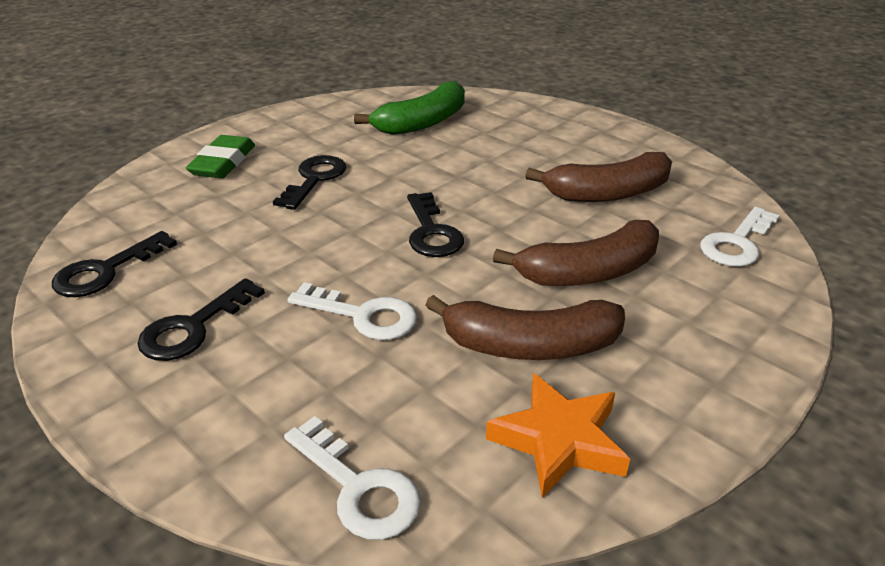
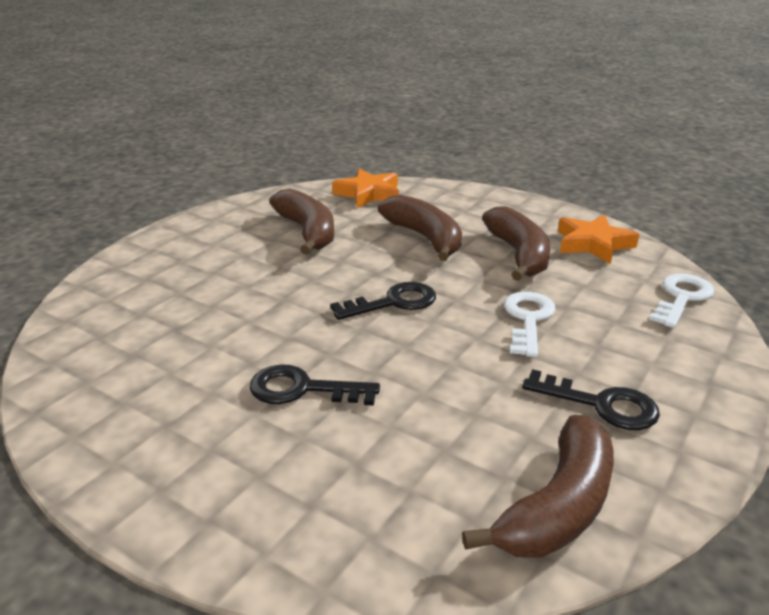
camera: 100 degrees left, 5 degrees down
(105, 271) = (558, 506): black key -> brown banana
(223, 163) = (262, 486): green eraser -> none
(422, 122) = (146, 333): green banana -> none
(737, 243) = (368, 194): white key -> orange star

